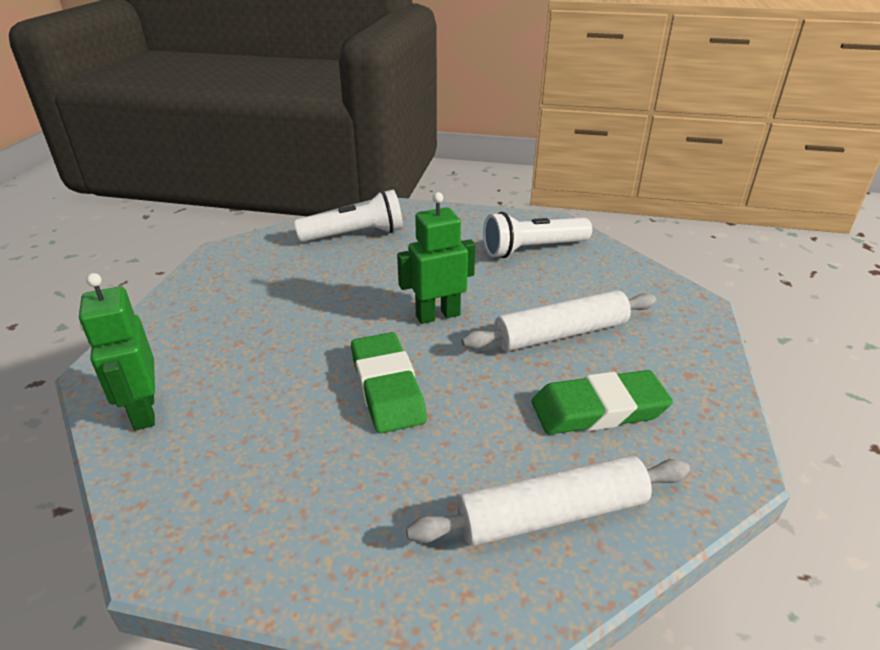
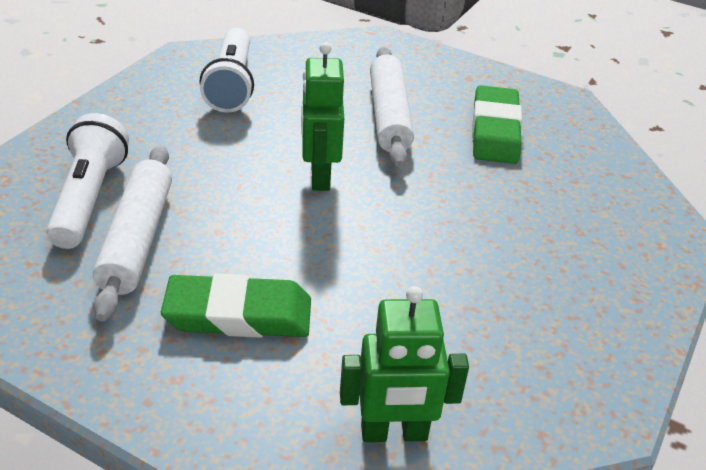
camera: 75 degrees left, 5 degrees up
(387, 387) = (424, 235): green eraser -> green eraser (238, 314)
(551, 514) = (596, 187): white rolling pin -> white rolling pin (137, 239)

